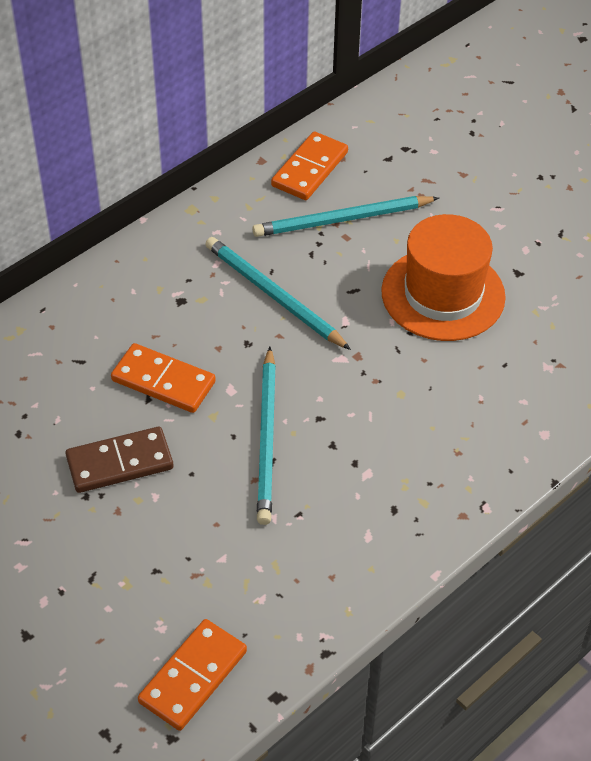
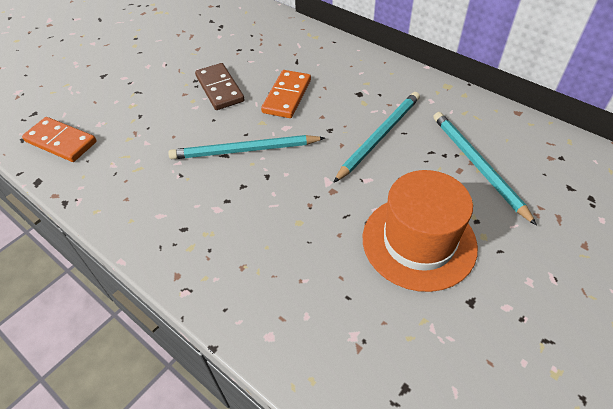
camera: 85 degrees right, 0 degrees up
(309, 169) = (524, 139): orange domino -> none

